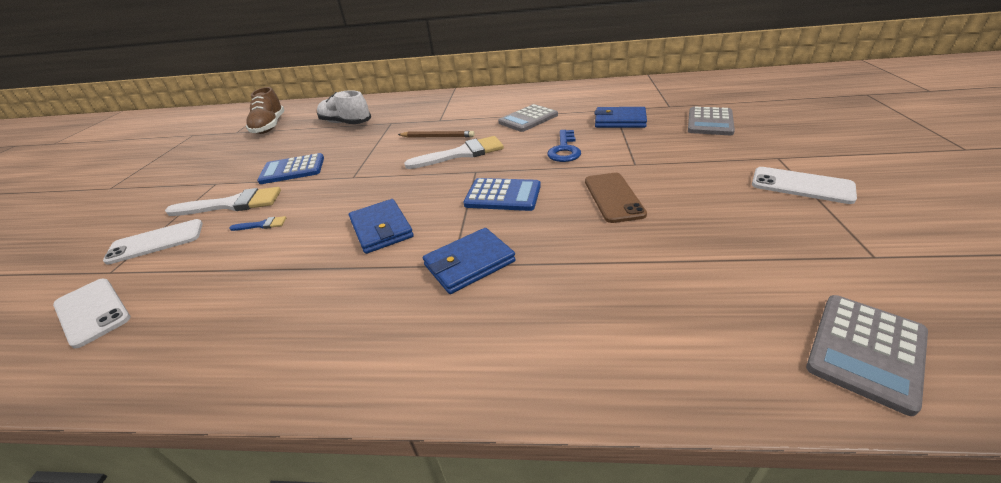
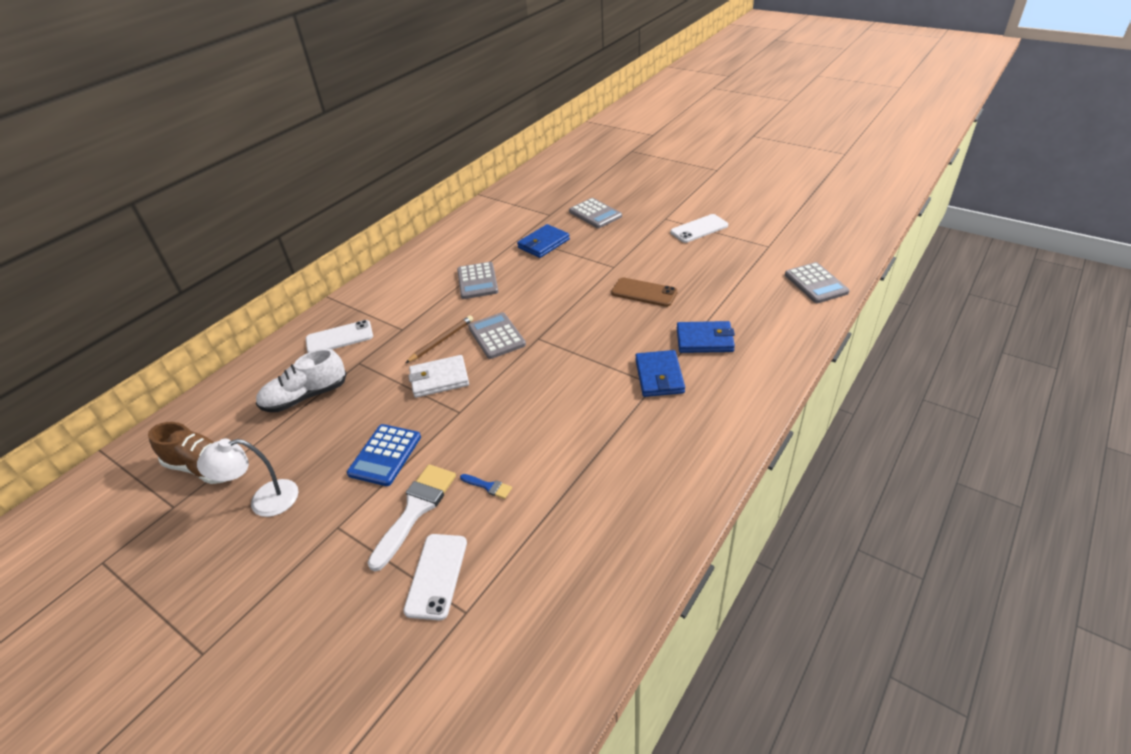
camera: 60 degrees left, 5 degrees up
(92, 311) = (532, 615): white phone -> white phone (339, 338)
(241, 152) = (264, 500): none -> white lamp
(262, 225) = (488, 486): blue brush -> blue brush turned 90 degrees clockwise
(381, 229) = (574, 409): blue wallet -> blue wallet (704, 340)
(389, 154) = (439, 379): none -> white wallet
(461, 154) = (496, 336): white brush -> grey calculator
(503, 195) = (591, 336): blue calculator -> none
(564, 150) = (557, 285): blue key -> none

